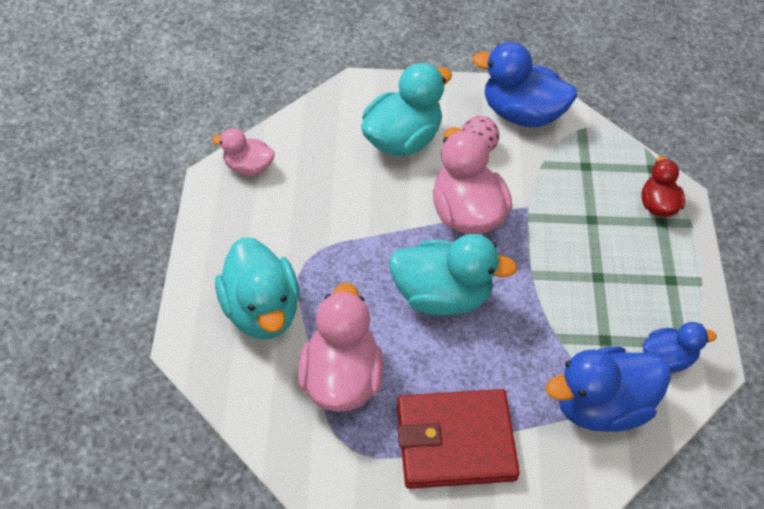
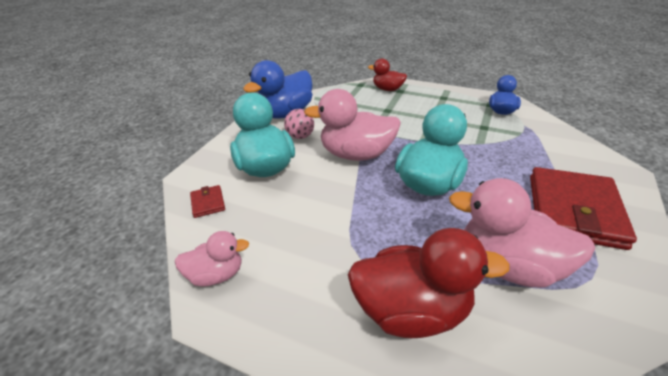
camera: 65 degrees left, 15 degrees down
(248, 167) = (216, 275): pink duck -> pink duck turned 135 degrees counterclockwise
(261, 311) = (412, 311): turquoise duck -> red duck
(328, 119) = (208, 203): none -> red wallet
(601, 406) = (537, 140): blue duck -> none

